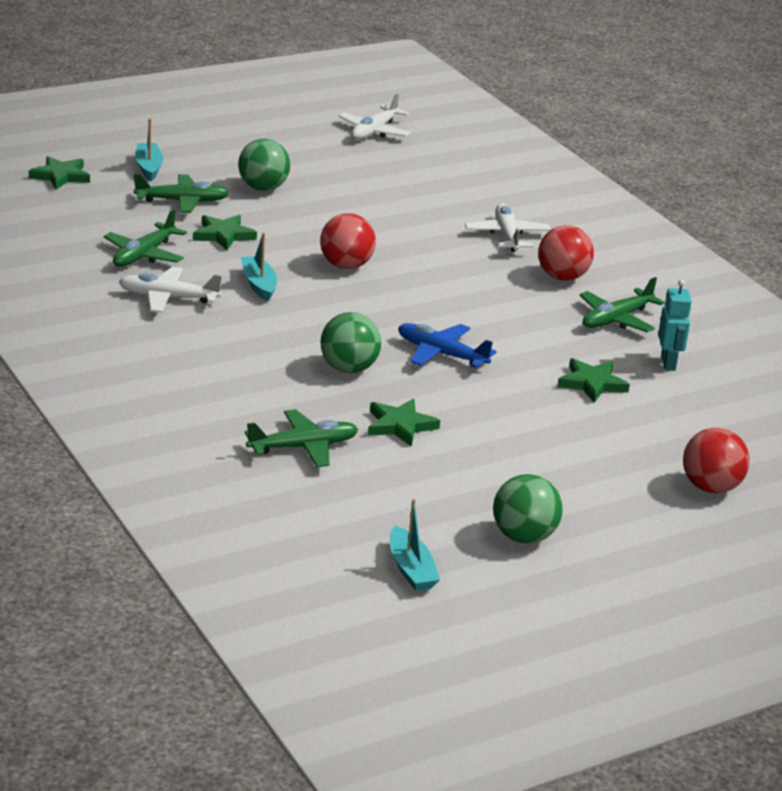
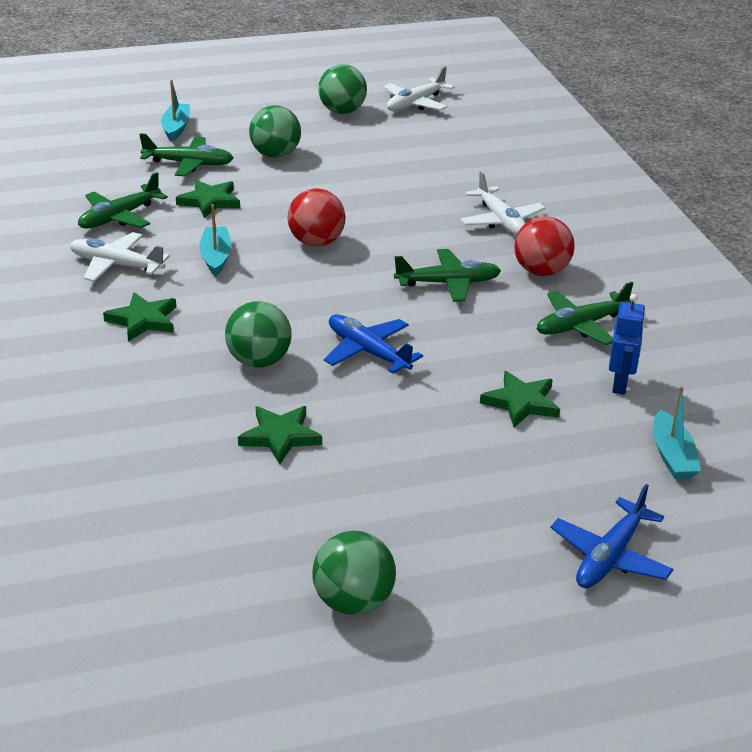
camera: 15 degrees right, 5 degrees up
(61, 176) = (88, 132): green star -> green star (143, 320)
(303, 447) = (159, 454): green plane -> green plane (447, 283)
(306, 143) = (342, 111): none -> green ball
(411, 569) = (198, 633): turquoise boat -> turquoise boat (672, 456)
(507, 236) = (501, 221): white plane -> white plane turned 150 degrees clockwise
(668, 363) = (620, 384): turquoise robot -> blue robot
(711, 487) = (610, 556): red ball -> blue plane

